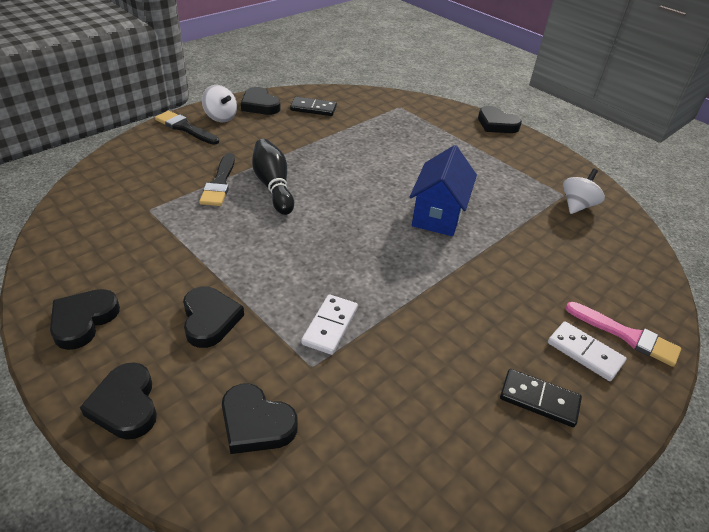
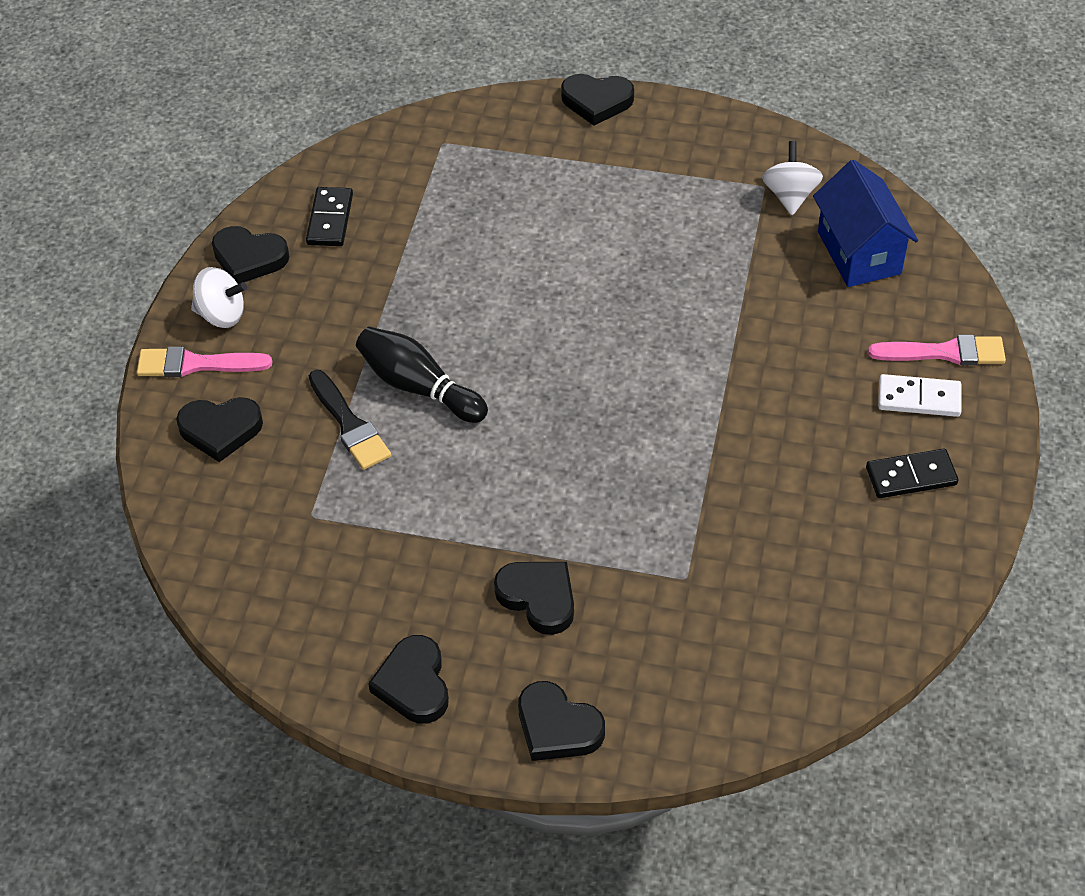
camera: 30 degrees left, 10 degrees up
(185, 128) = (196, 364): black brush -> pink brush
(256, 423) = (690, 663): black heart -> black heart (220, 430)
(313, 109) = (330, 219): black domino -> black domino turned 60 degrees counterclockwise
(330, 326) = (663, 526): white domino -> none
(438, 215) = (649, 309): blue house -> blue house (859, 253)

